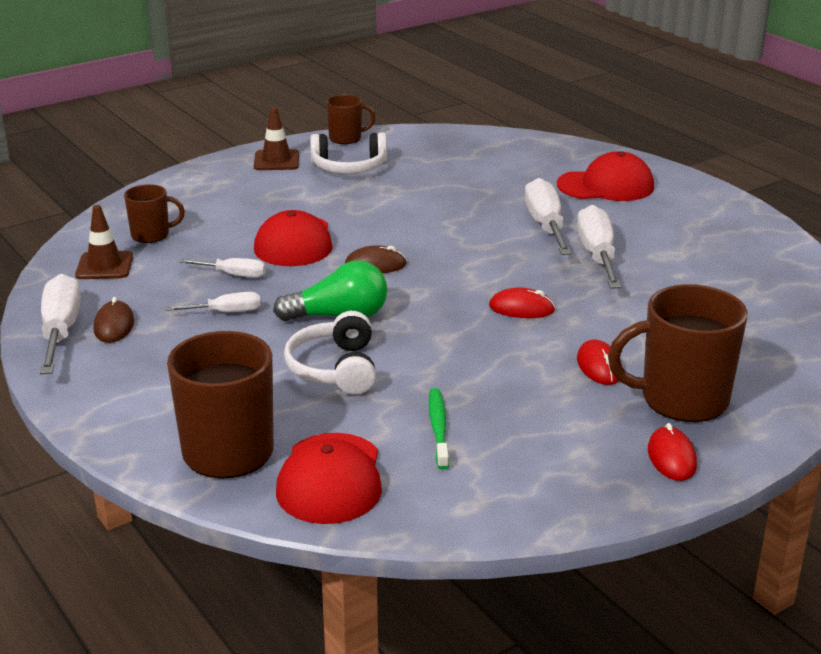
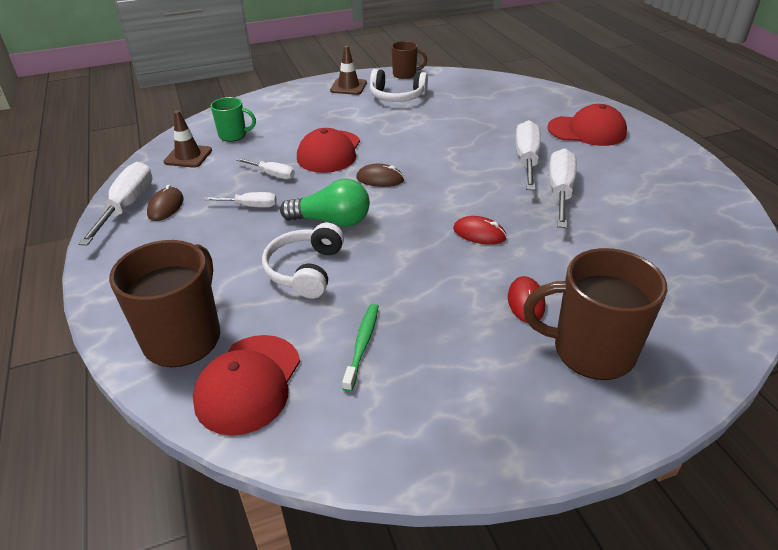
camera: 15 degrees right, 10 degrees up
(151, 235) = (233, 135): brown mug -> green mug
(671, 457) = (561, 418): red mouse -> none

